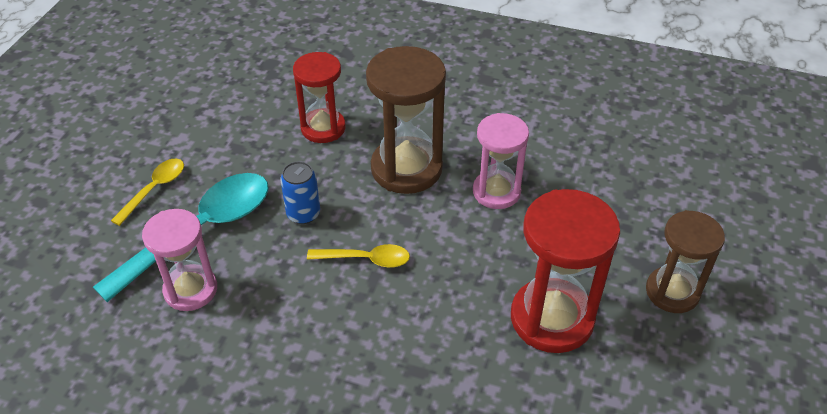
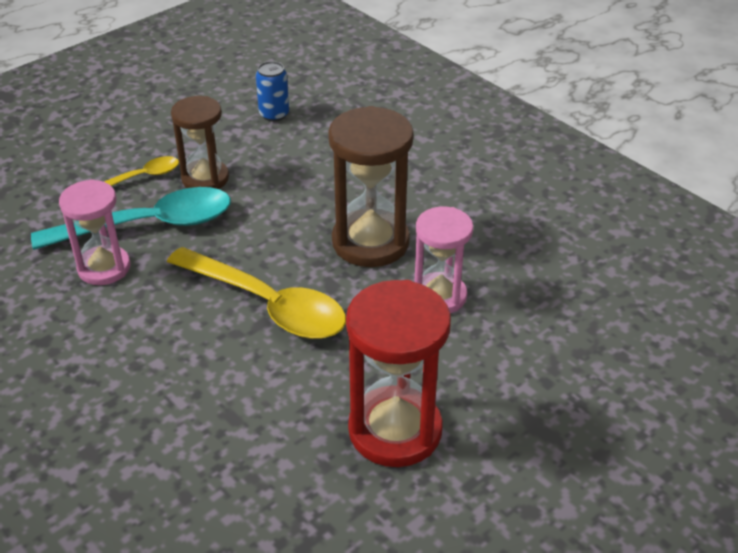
camera: 30 degrees right, 5 degrees down
(303, 214) = (245, 244): blue can -> blue can (274, 114)
(323, 128) = (324, 179): red hourglass -> none
(365, 259) = (267, 304): yellow spoon -> yellow spoon, size x1.98
(672, 292) = (542, 462): brown hourglass -> brown hourglass (205, 178)

